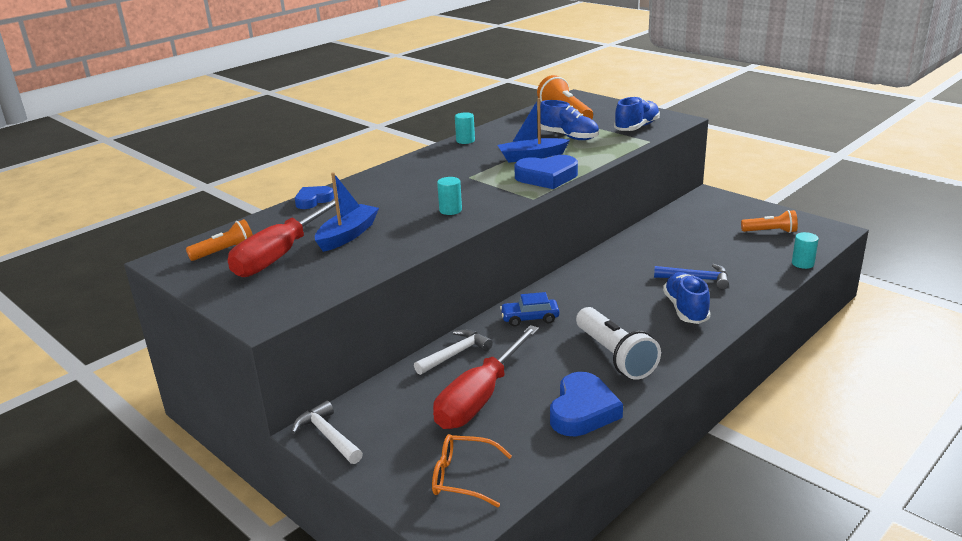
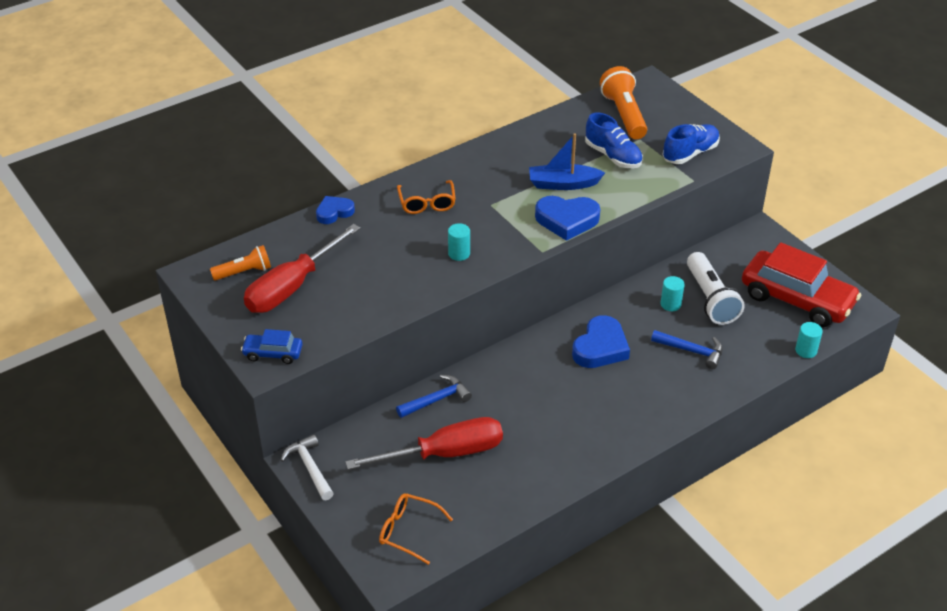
camera: 10 degrees right, 15 degrees up
(348, 235) = (356, 271): blue boat -> none
(405, 183) = (427, 203): none -> orange glasses
(455, 354) = (436, 400): white hammer -> blue hammer
(465, 140) = (505, 142): turquoise cylinder -> turquoise cylinder (670, 304)
(480, 398) = (445, 453): red screwdriver -> red screwdriver turned 150 degrees counterclockwise
(530, 318) = (516, 370): blue car -> blue car (273, 353)
(582, 411) = (526, 485): blue heart -> blue heart (600, 347)
(615, 356) = (577, 430): white flashlight -> white flashlight (710, 299)
(685, 309) = (664, 387): blue shoe -> none
(770, 231) = (797, 299): orange flashlight -> red car

